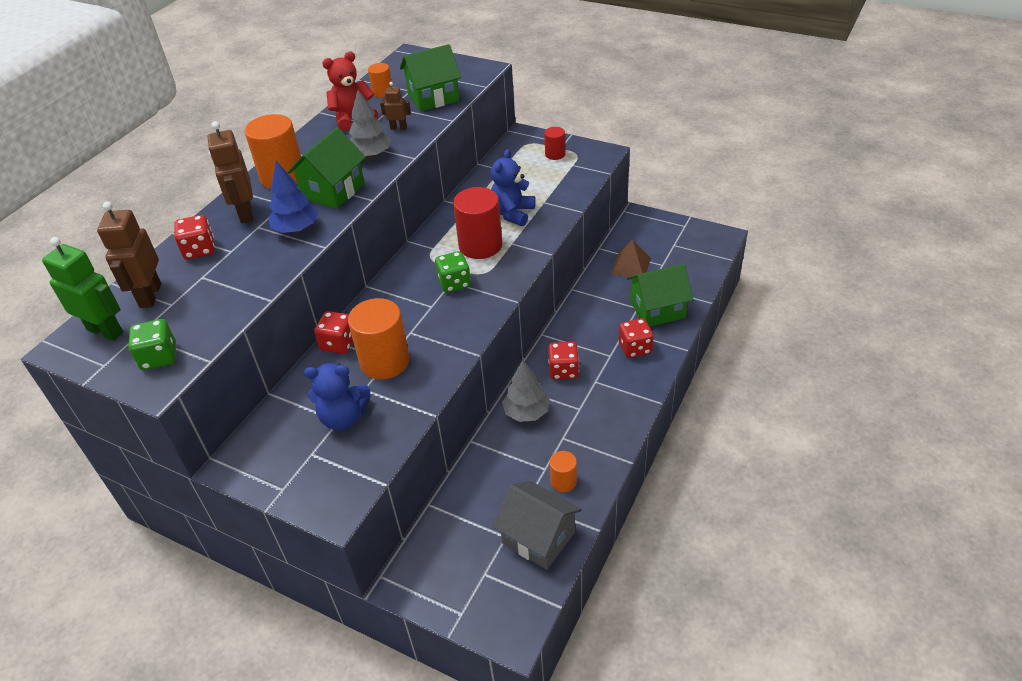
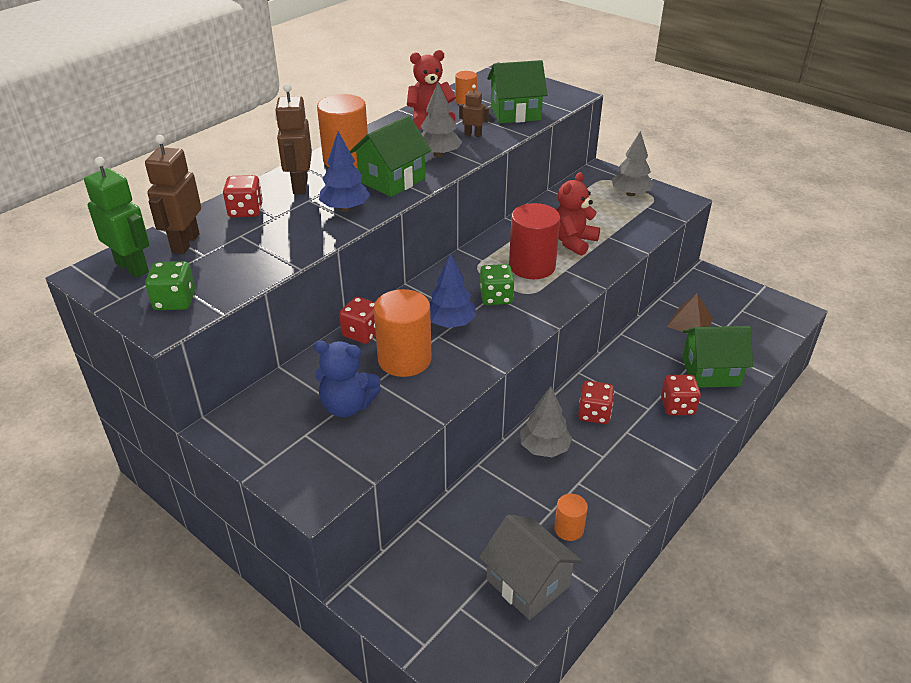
camera: 10 degrees right, 5 degrees down
(418, 317) = (450, 323): none -> blue tree
(512, 213) = (573, 242): blue teddy bear -> red teddy bear
(555, 154) = (630, 194): red cylinder -> grey tree

